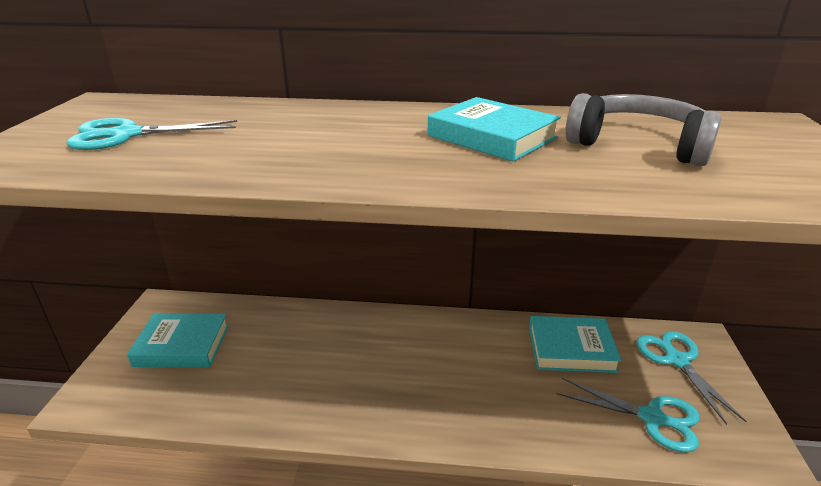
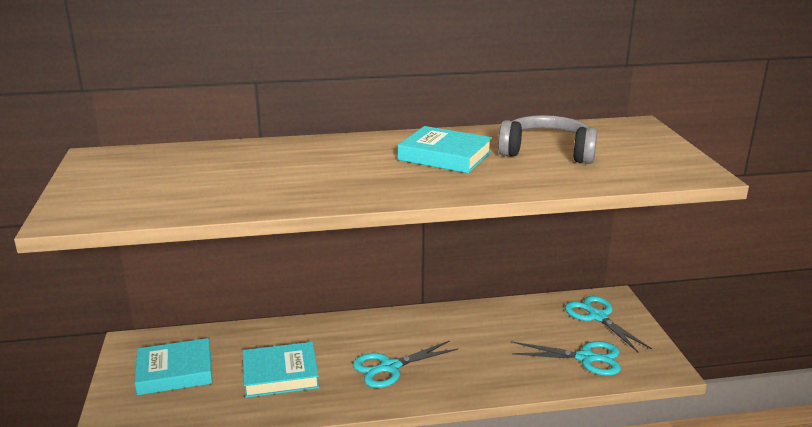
camera: 15 degrees left, 5 degrees down
(125, 135) = (158, 183): turquoise scissors -> turquoise scissors (389, 367)
(571, 349) = (515, 321): turquoise book -> turquoise book (280, 374)

